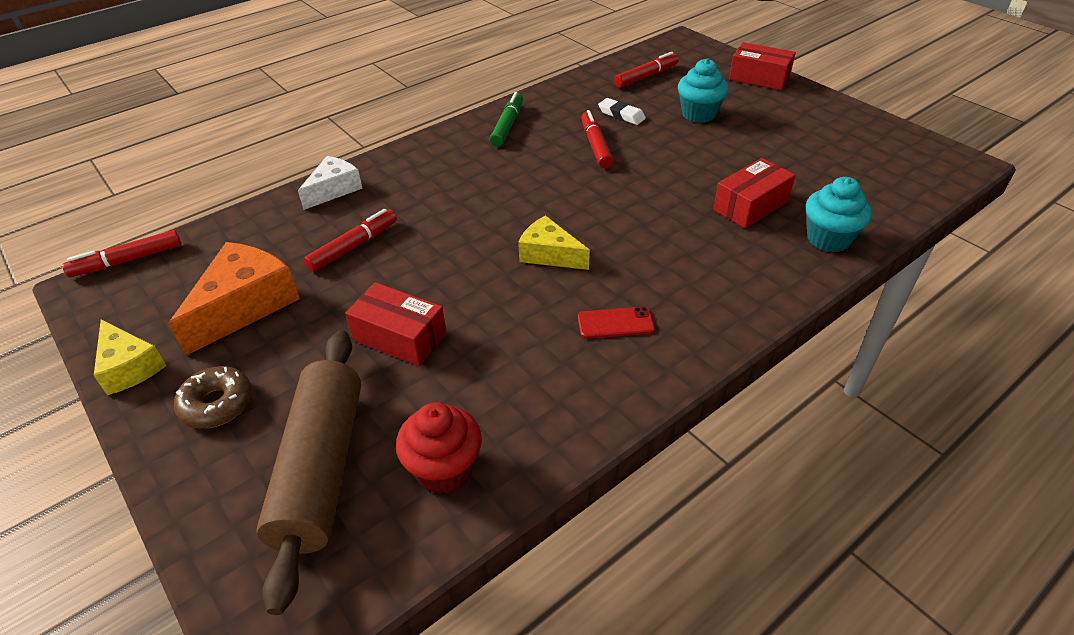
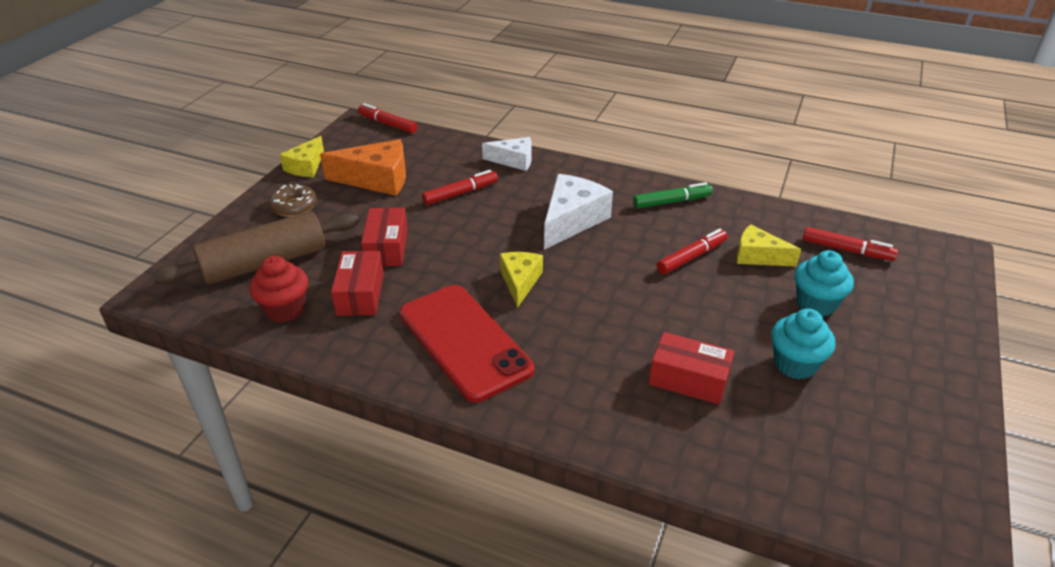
camera: 60 degrees right, 5 degrees down
(353, 247) = (460, 193): red marker -> red marker turned 45 degrees counterclockwise
(479, 189) = (571, 220): none -> white cheese
(615, 323) = (464, 341): red phone -> red phone, size x2.47
(621, 115) = (758, 256): white eraser -> yellow cheese
(759, 78) = (945, 328): red box -> red box (360, 294)
(828, 239) = (682, 448): turquoise cupcake -> turquoise cupcake (795, 364)

